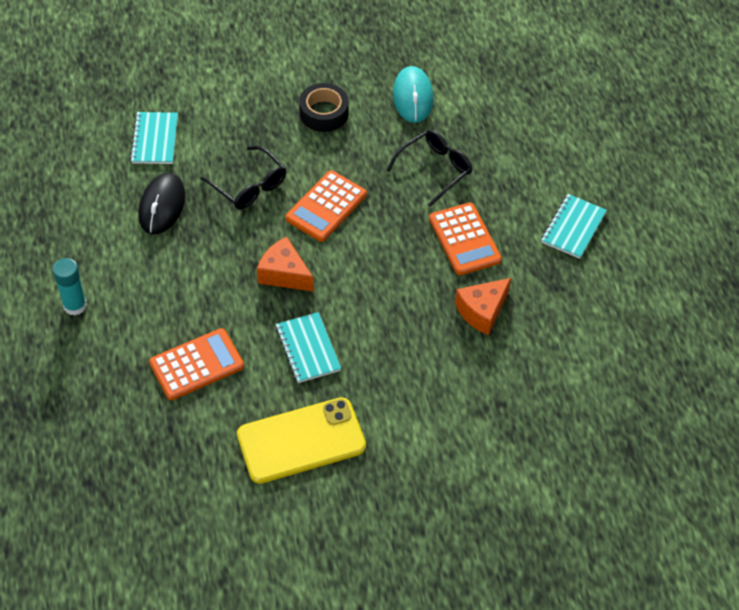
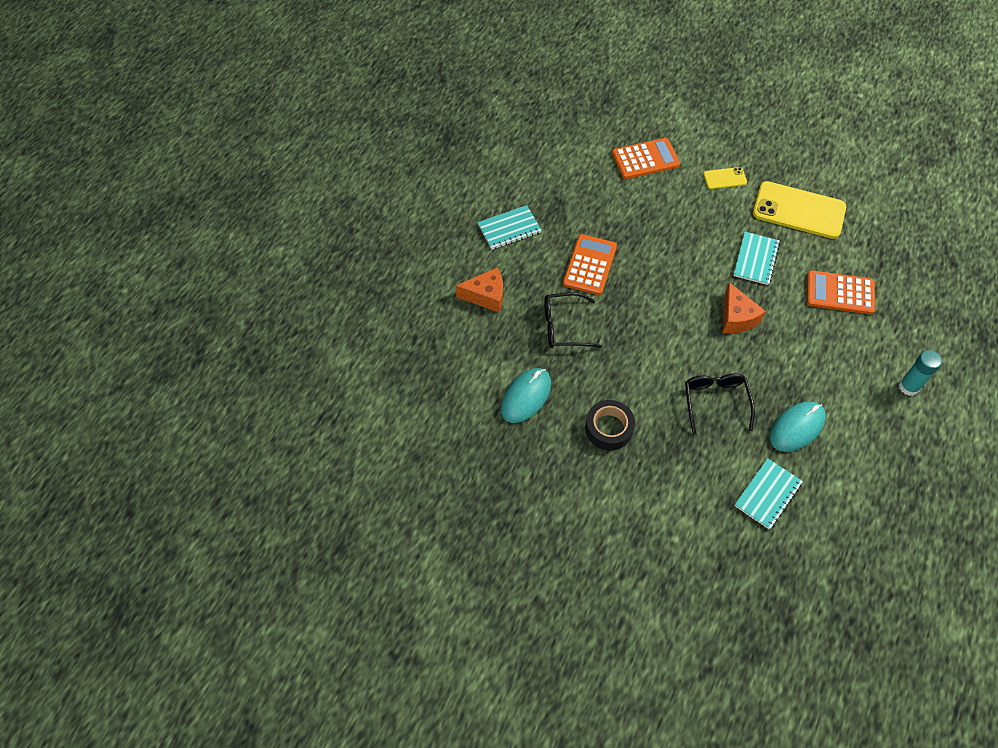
camera: 140 degrees left, 5 degrees up
(162, 206) = (796, 428): black mouse -> turquoise mouse
(326, 207) = (668, 348): orange calculator -> orange calculator (645, 159)
(411, 429) = (724, 178): none -> yellow phone
(482, 311) = (621, 215): orange cheese -> orange cheese (486, 296)

